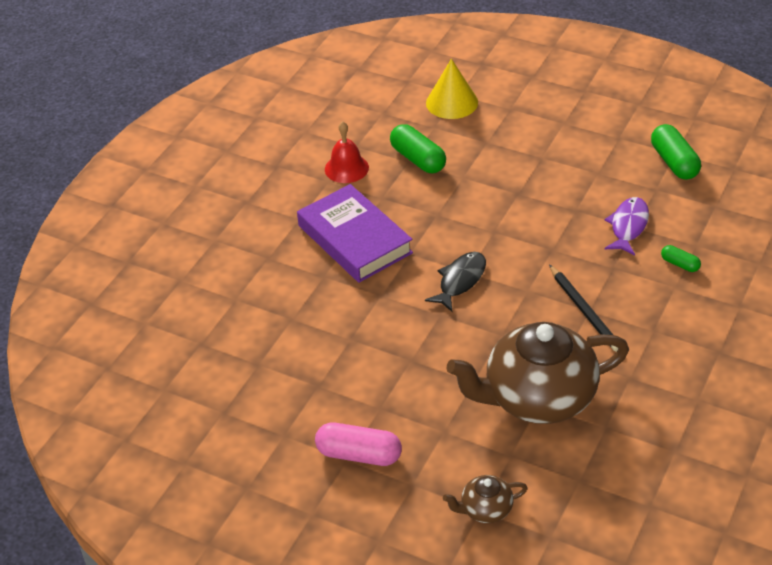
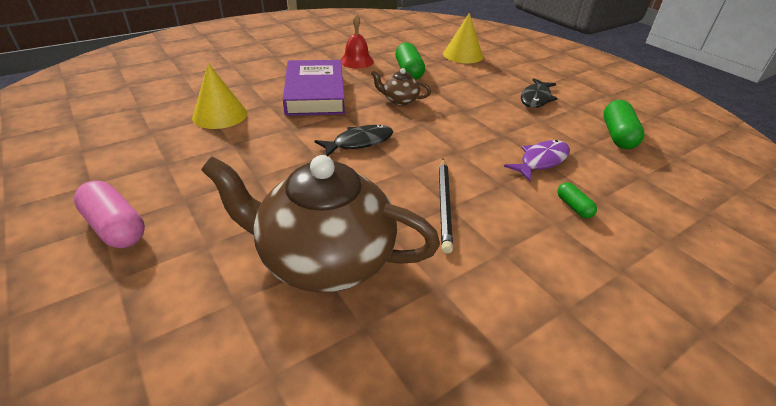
camera: 25 degrees right, 5 degrees down
(295, 313) = (220, 115): none -> yellow cone
(485, 509) = (138, 349): brown teapot -> brown teapot (399, 100)
(574, 143) = (536, 98): none -> black fish

